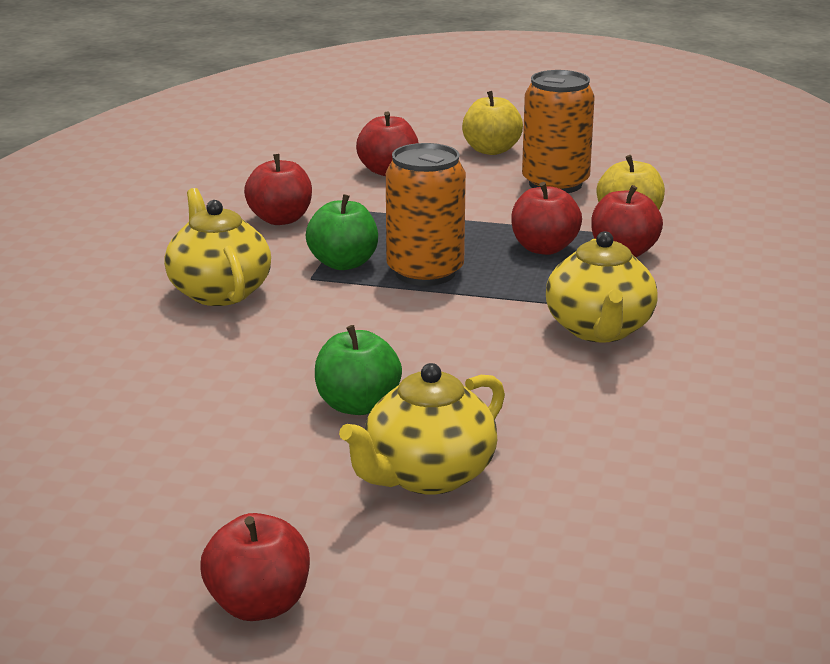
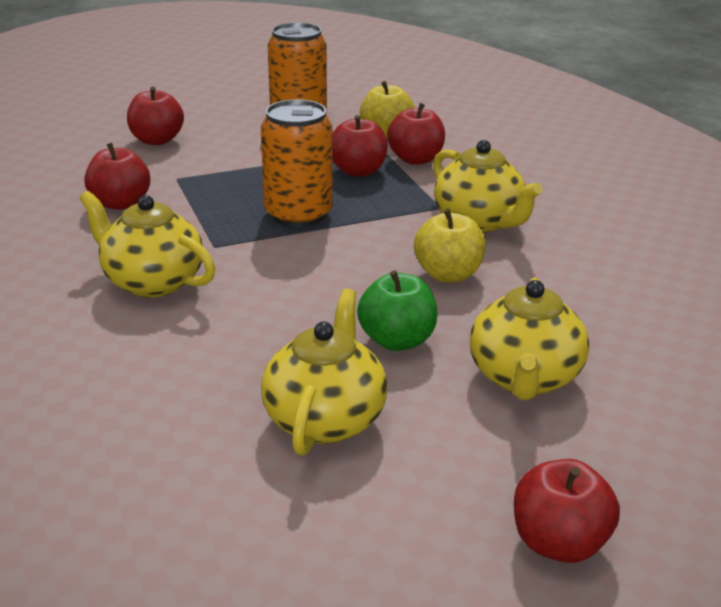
camera: 35 degrees left, 5 degrees up
(208, 443) = (325, 419): none -> yellow teapot
(343, 263) = (224, 226): green apple -> none
(491, 150) = (215, 105): yellow apple -> yellow apple (448, 274)

